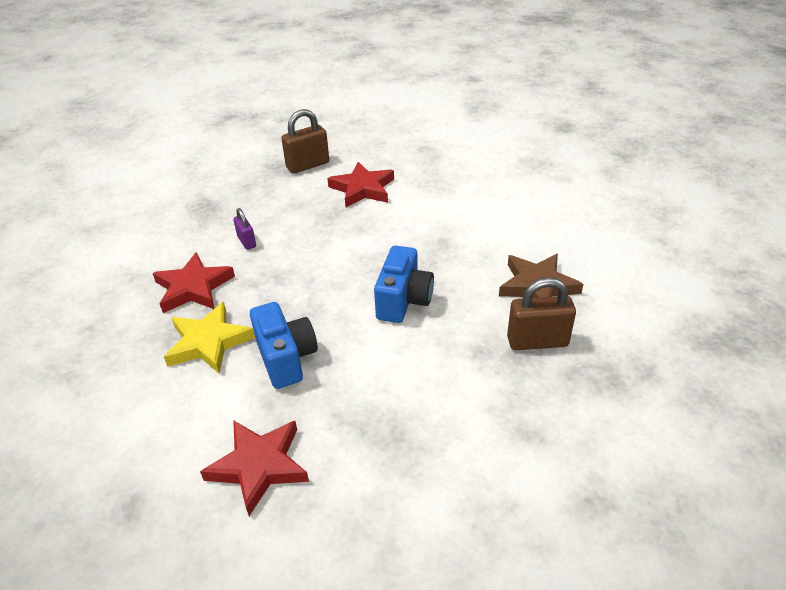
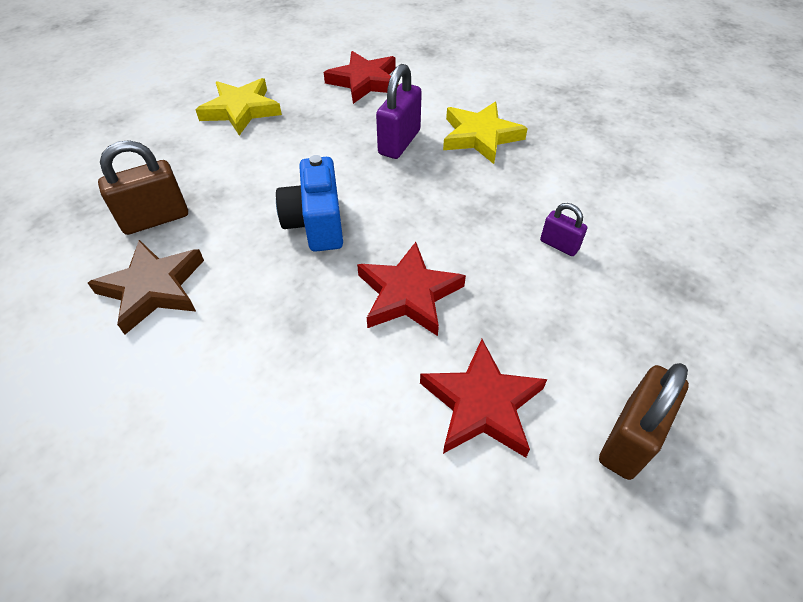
camera: 155 degrees right, 10 degrees up
(193, 288) = (552, 176): red star -> red star (408, 294)
(286, 358) = (399, 142): blue camera -> purple padlock
(431, 463) = (241, 110): none -> yellow star

